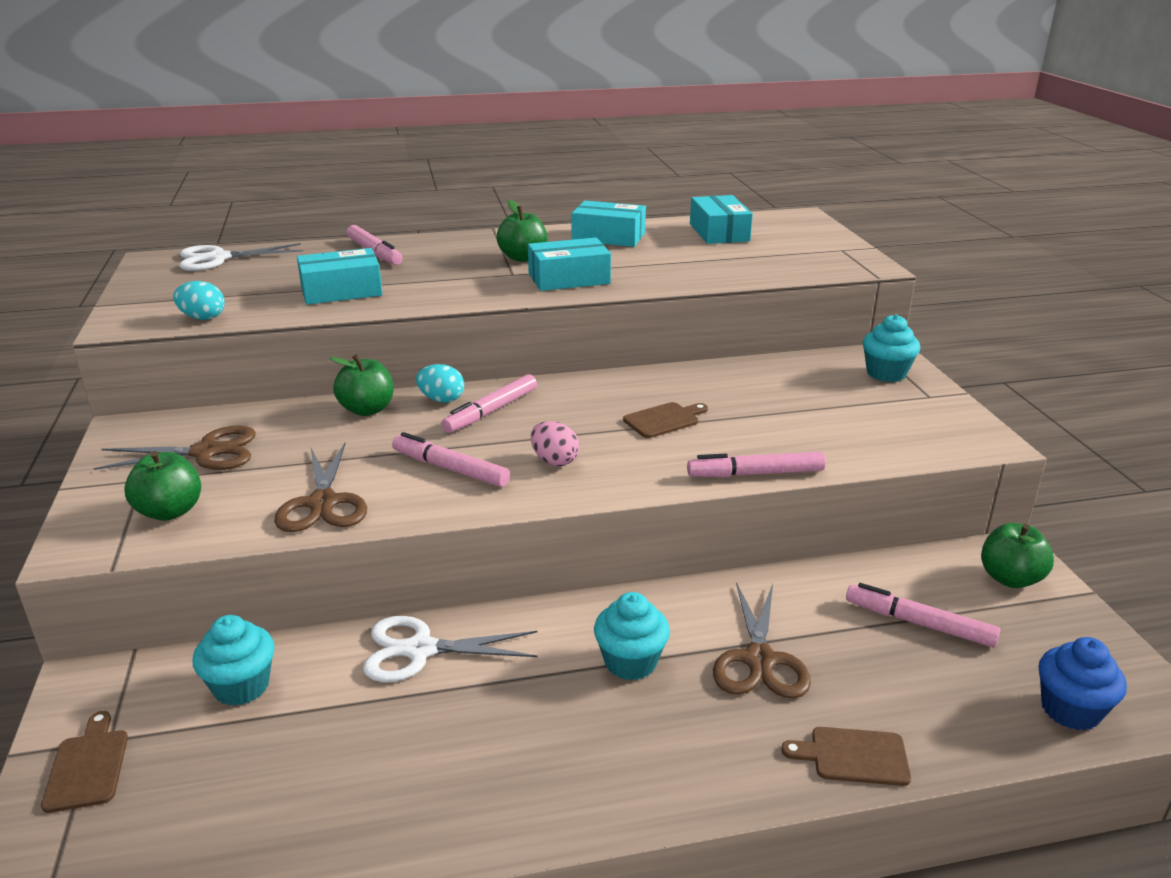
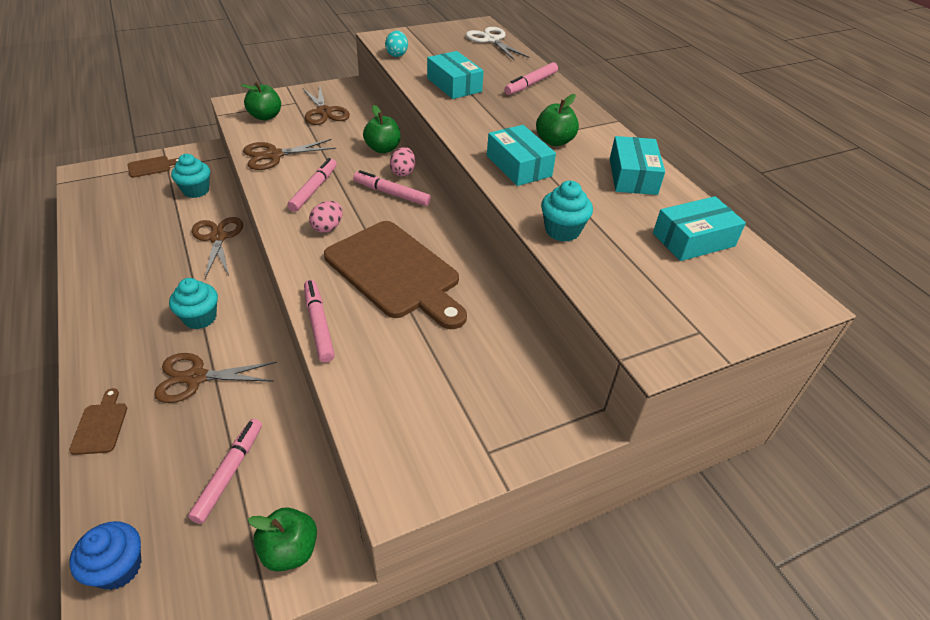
camera: 75 degrees right, 15 degrees up
(420, 650) = (217, 238): white scissors -> brown scissors
(441, 399) = (403, 172): turquoise egg -> pink egg
(664, 420) = (396, 272): brown cutting board -> brown cutting board, size x2.42
(886, 373) = (530, 418): turquoise cupcake -> turquoise cupcake (562, 230)

